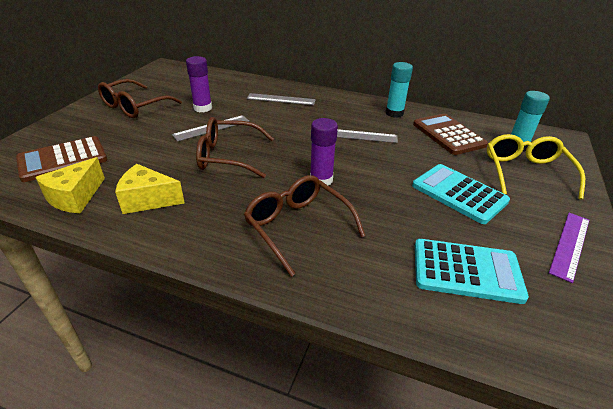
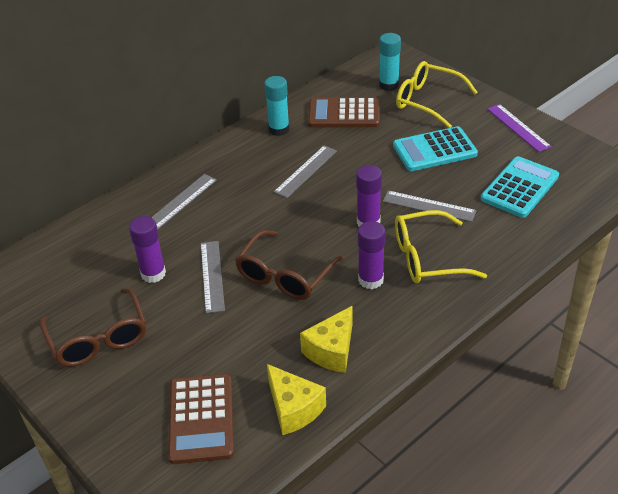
camera: 60 degrees left, 5 degrees up
(246, 199) = (370, 280): none -> purple glue stick
(297, 226) = (427, 258): brown glasses -> yellow glasses
(373, 210) = (429, 206): none -> grey ruler

